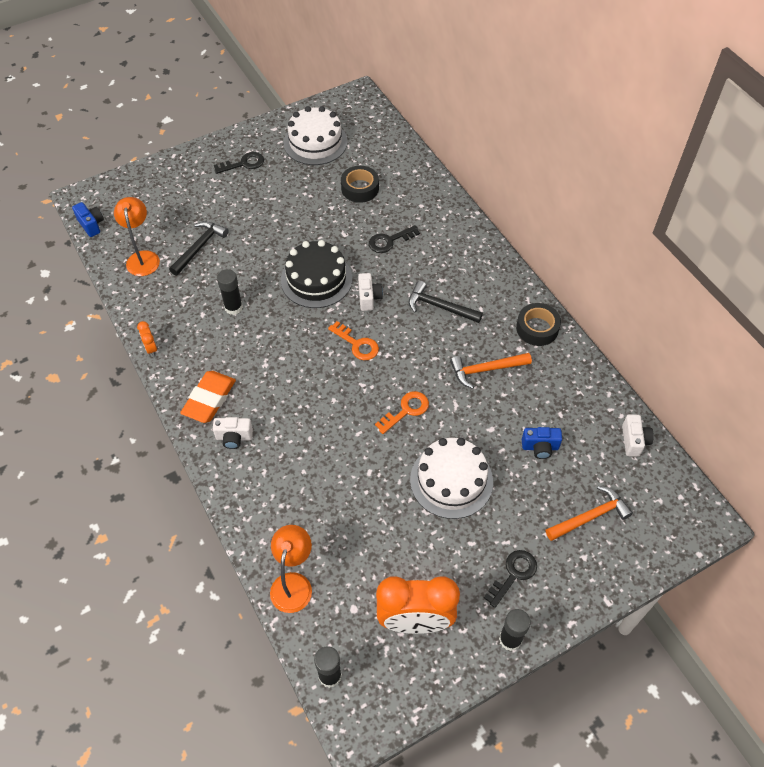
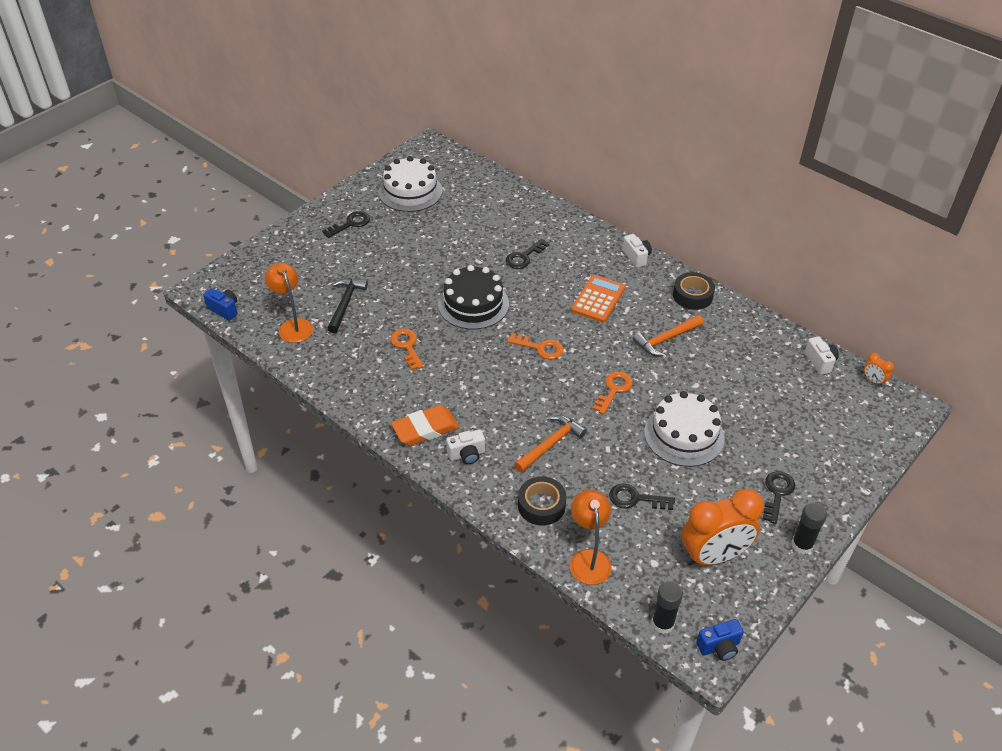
camera: 20 degrees left, 10 degrees down
(151, 348) = (344, 401): orange clock -> orange clock (873, 381)
(209, 399) = (425, 429): orange eraser -> orange eraser turned 60 degrees clockwise
(233, 307) = (407, 346): black glue stick -> orange key
(360, 188) = (473, 220): black tape -> black tape (541, 505)
(369, 298) = (530, 307): white camera -> white camera (636, 257)
(369, 534) = (635, 499): none -> black key
(439, 306) = (598, 299): black hammer -> orange calculator
(540, 447) = (745, 388): blue camera -> blue camera (719, 647)
(590, 516) = (816, 430): orange hammer -> orange hammer (551, 444)

